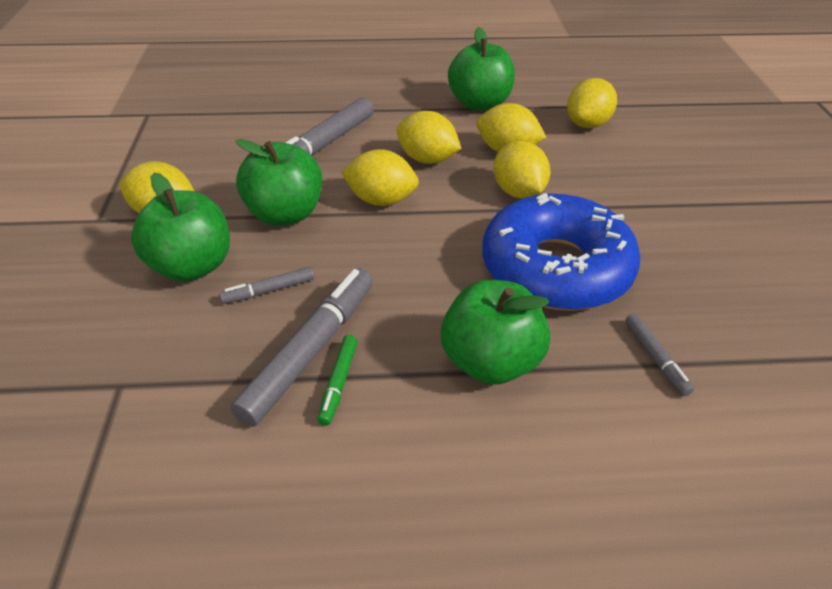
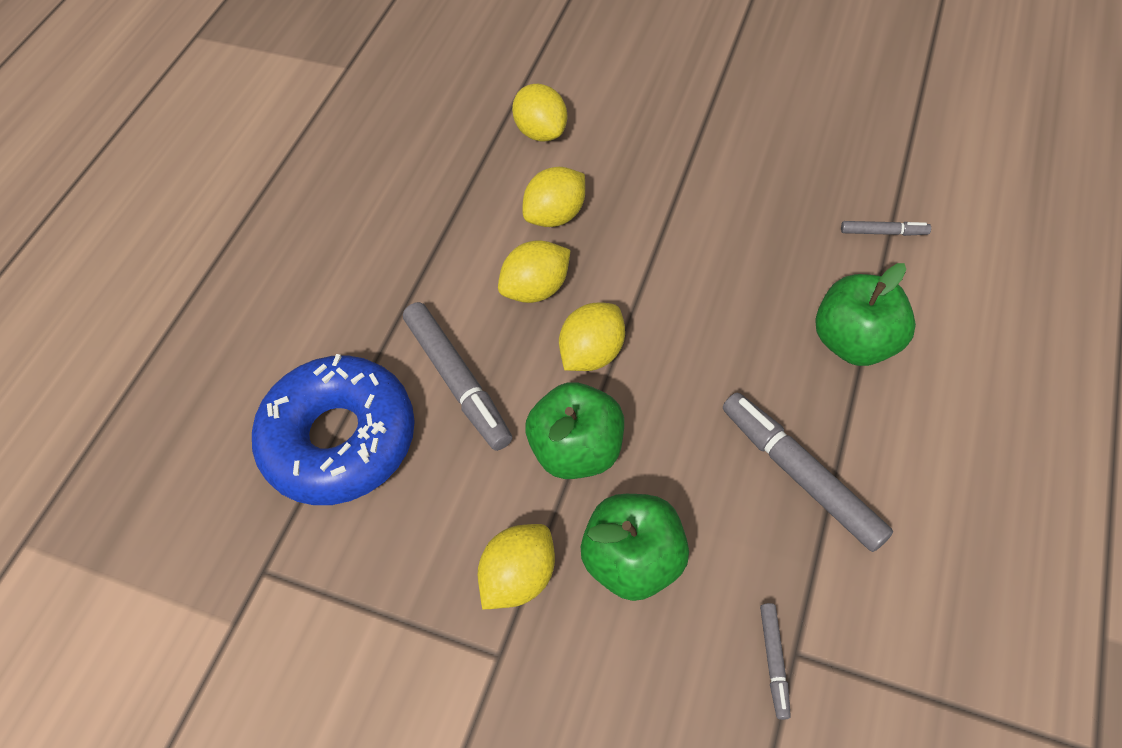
camera: 60 degrees left, 15 degrees up
(268, 291) = (702, 493): grey marker -> grey marker (774, 661)
(338, 383) = (847, 462): green marker -> none
(479, 104) = (450, 204): green apple -> none
(518, 192) = (632, 234): yellow lemon -> none
(556, 268) = (756, 251): blue donut -> blue donut (340, 439)

